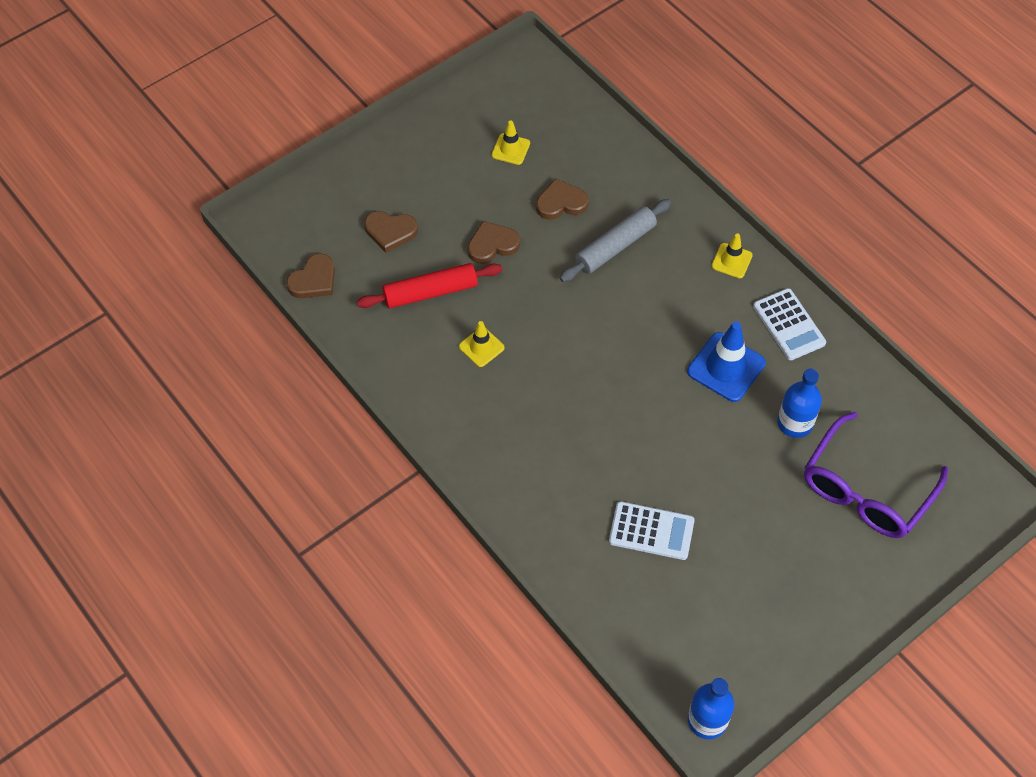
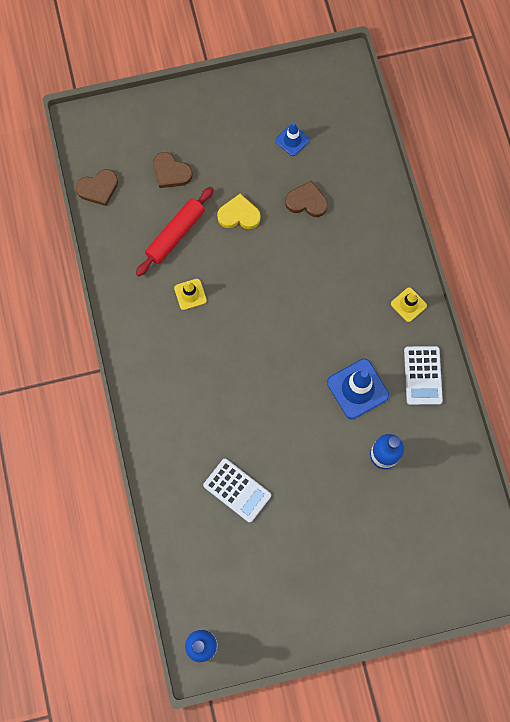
camera: 25 degrees right, 15 degrees up
(430, 292) = (176, 234): red rolling pin -> red rolling pin turned 60 degrees counterclockwise
(492, 245) = (239, 215): brown heart -> yellow heart
(510, 149) = (292, 140): yellow traffic cone -> blue traffic cone
(615, 246) = (328, 255): grey rolling pin -> none
(865, 490) = (406, 530): purple glasses -> none

